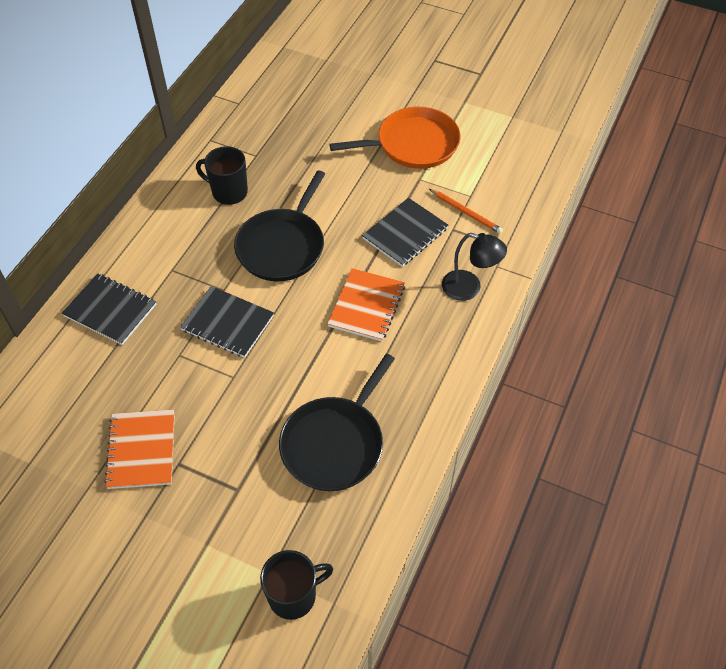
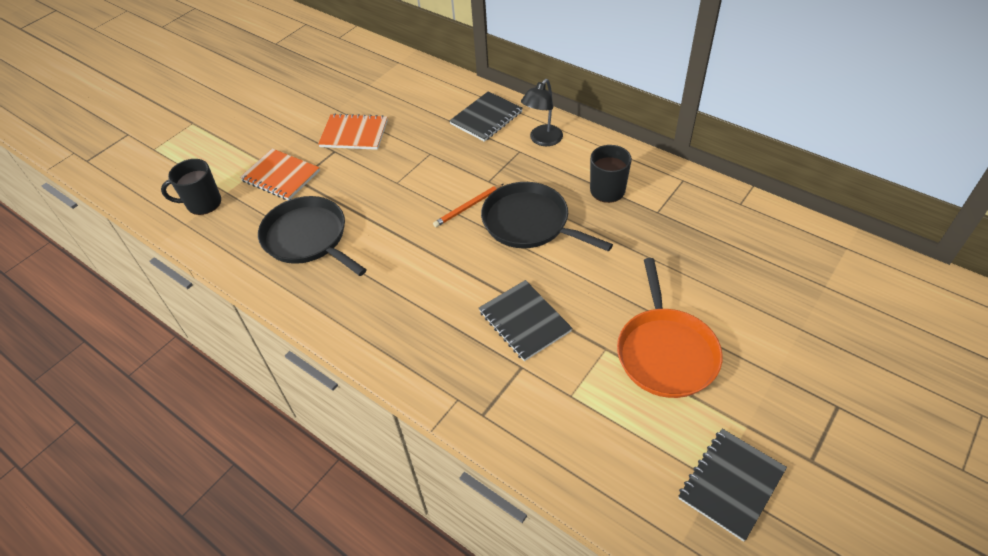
camera: 105 degrees right, 5 degrees down
(227, 323) = (451, 182): black notebook -> black notebook (731, 484)
(293, 596) = (203, 203): black mug -> black mug turned 90 degrees clockwise
(366, 306) = (439, 276): orange notebook -> orange notebook (280, 176)
(466, 212) = (544, 385): orange pencil -> orange pencil (468, 207)
(469, 288) = (435, 366): black lamp -> black lamp (542, 140)

